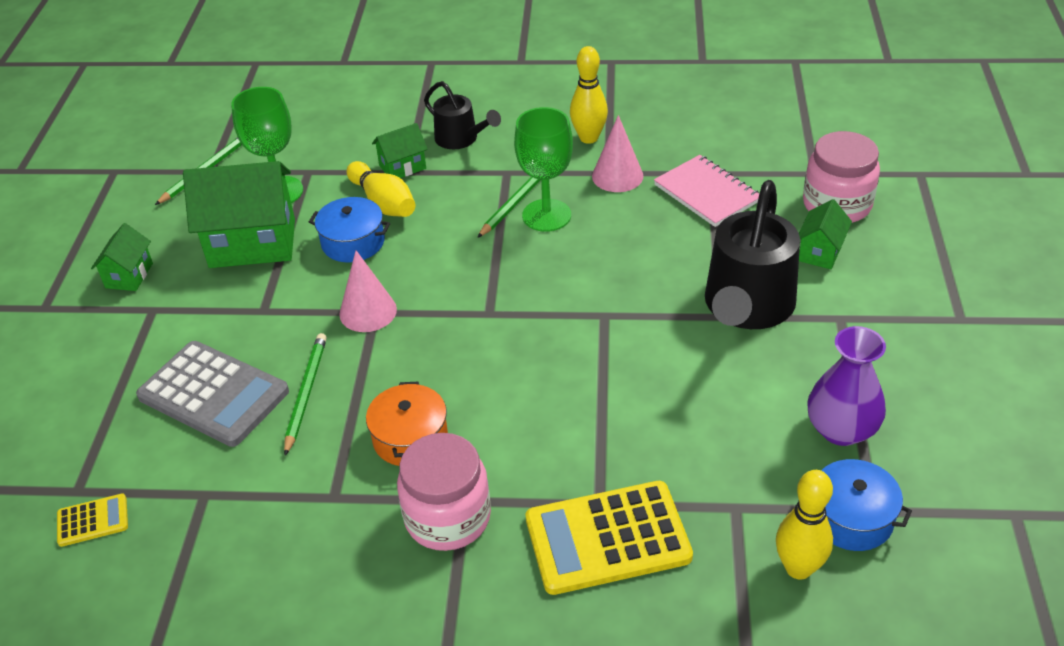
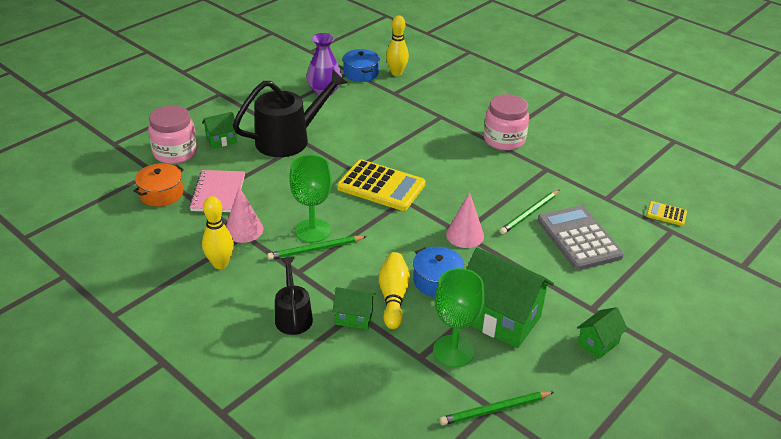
camera: 145 degrees left, 5 degrees down
(410, 438) = (494, 171): orange pot -> orange pot (161, 193)
(607, 538) = (450, 107): yellow calculator -> yellow calculator (381, 186)

